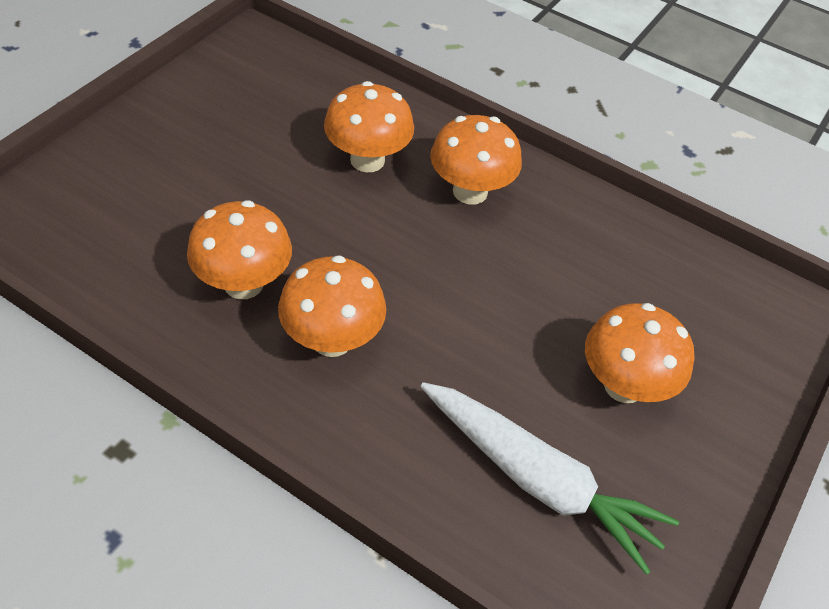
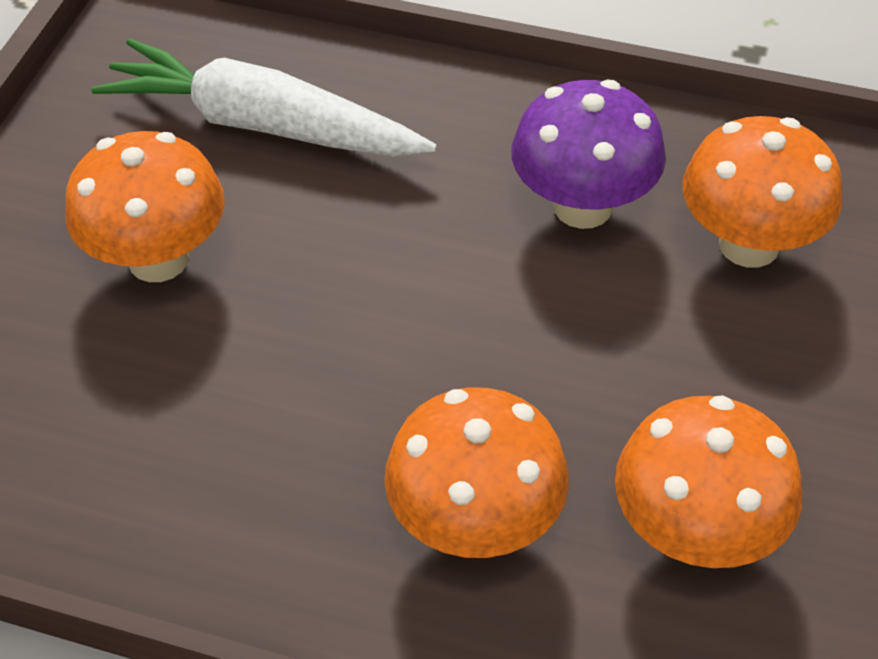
camera: 170 degrees right, 0 degrees up
(332, 340) = (583, 206): orange mushroom -> purple mushroom

